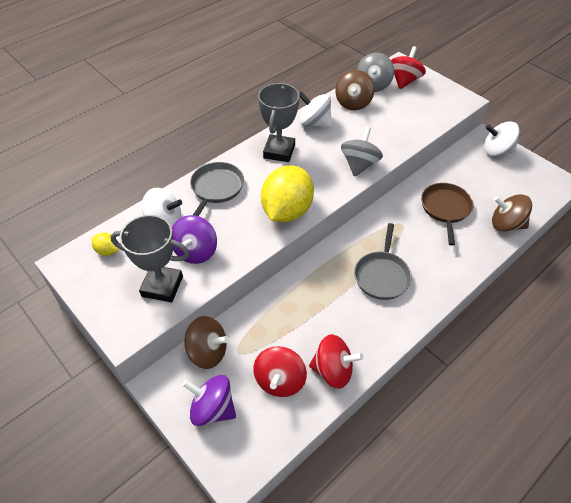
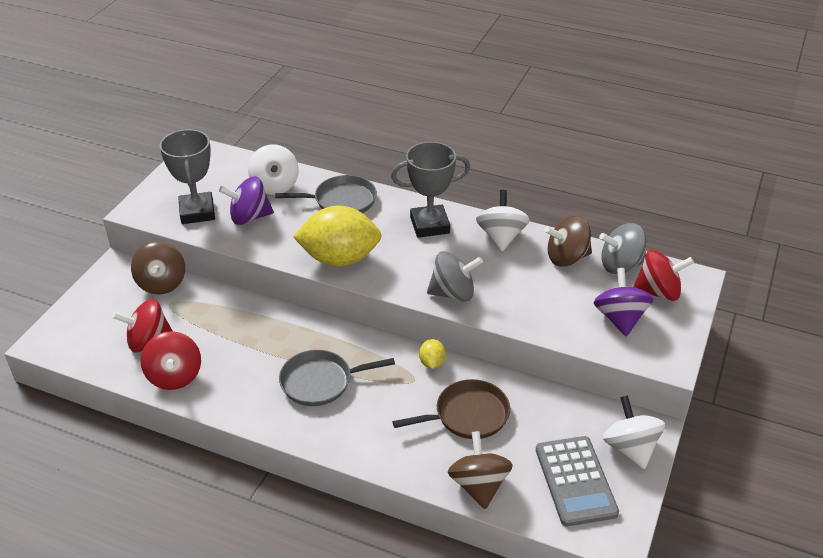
camera: 65 degrees right, 10 degrees down
(108, 251) = (222, 167): yellow lemon -> yellow lemon (432, 363)
(212, 409) = (103, 307): purple spinning top -> purple spinning top (620, 319)
(515, 182) = (575, 481): none -> grey calculator

